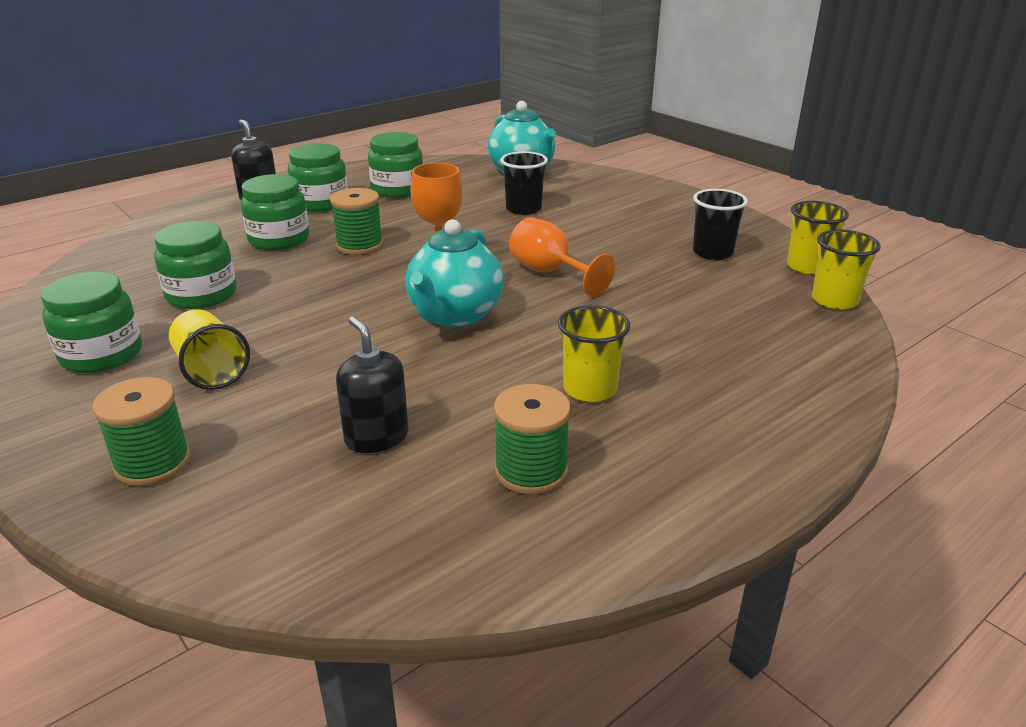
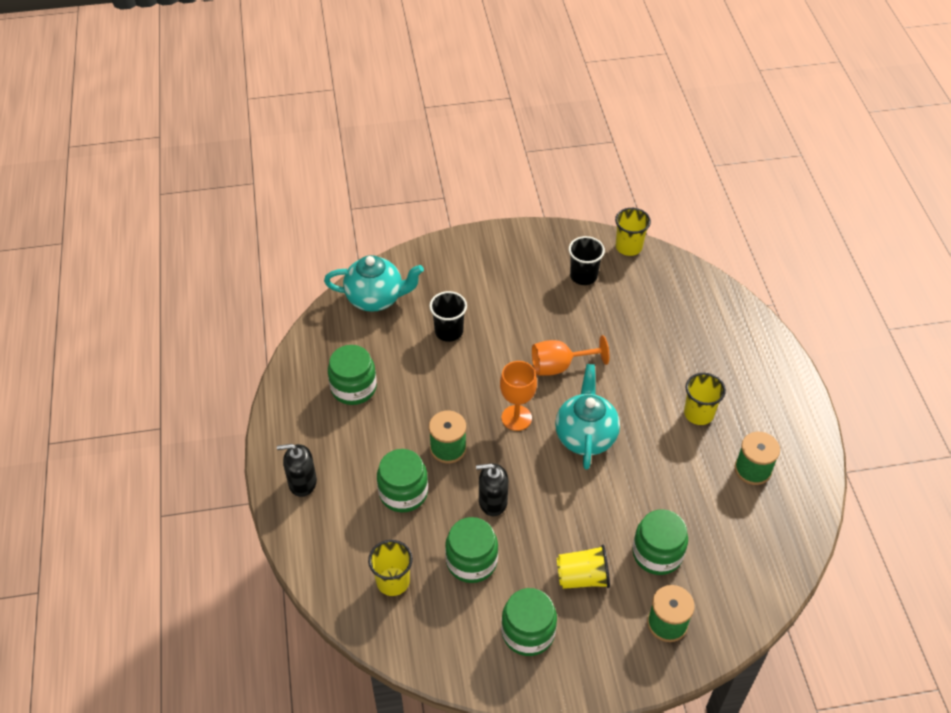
camera: 60 degrees left, 20 degrees up
(321, 203) = (346, 445): green jar -> green jar (657, 553)
(376, 437) = (694, 519): black soap dispenser -> black soap dispenser (492, 502)
(455, 315) = (585, 436): turquoise teapot -> turquoise teapot turned 135 degrees counterclockwise
(834, 300) = (672, 263): yellow cup -> yellow cup (393, 581)

